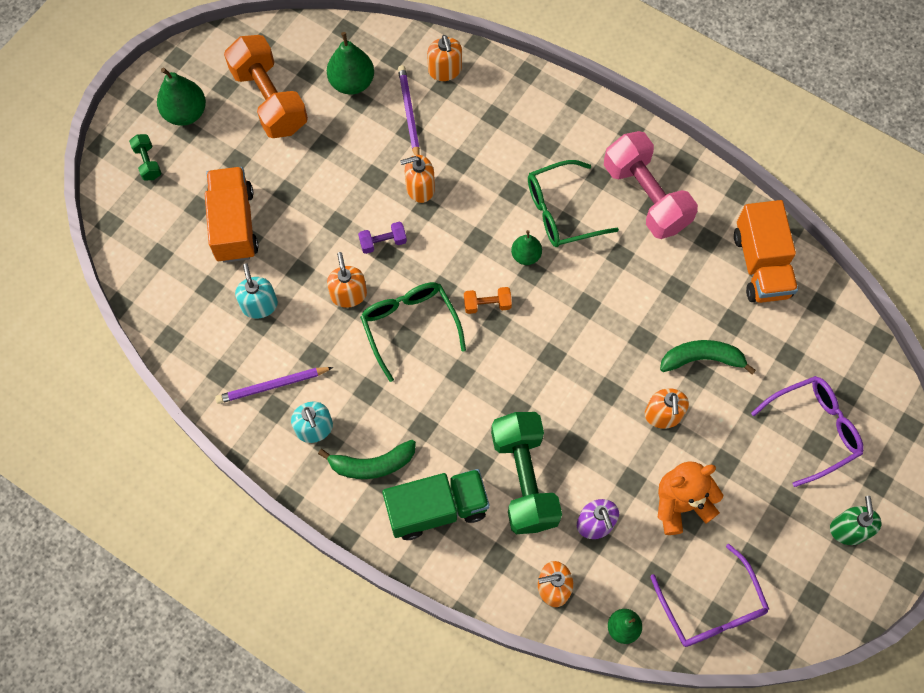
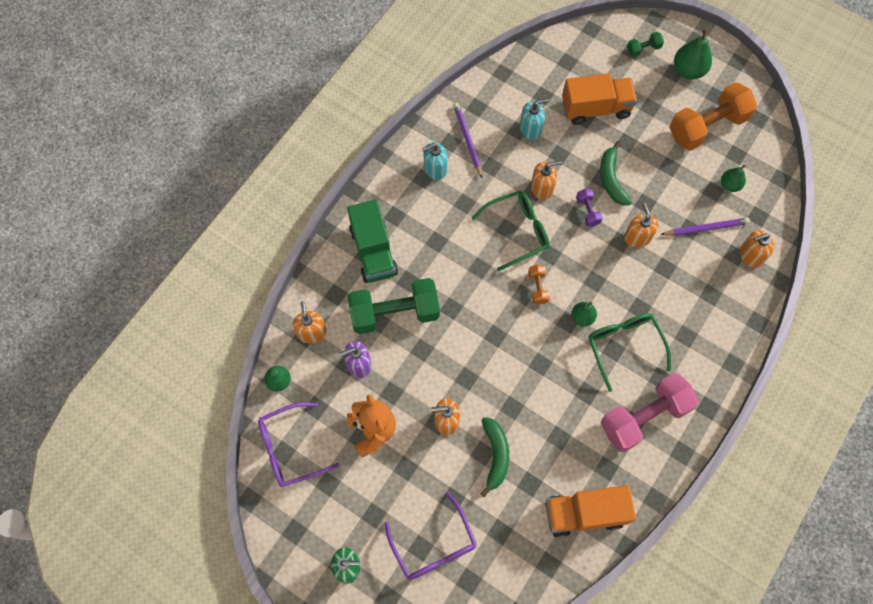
camera: 90 degrees right, 0 degrees up
(352, 82) = (730, 185): green pear -> green pear, size x0.62
(372, 464) = (407, 207): green banana -> green banana (611, 179)

